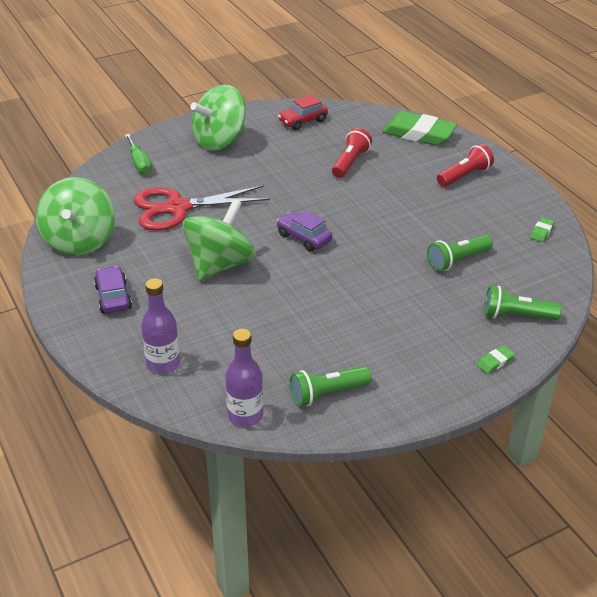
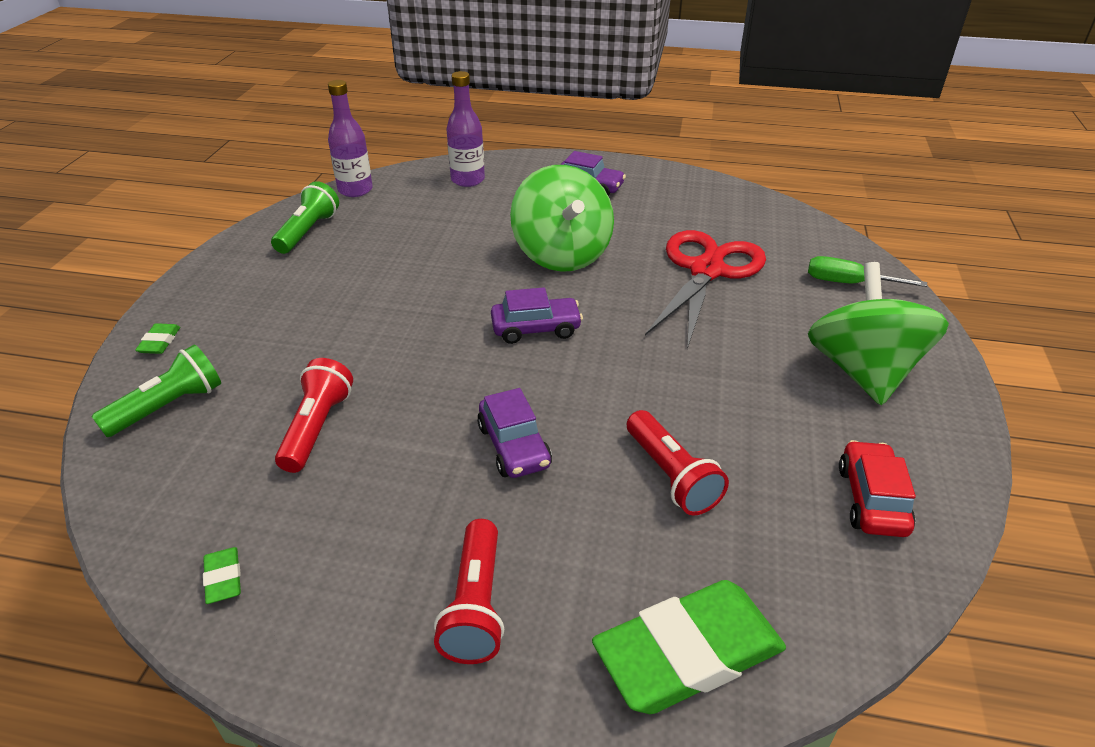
camera: 130 degrees right, 0 degrees up
(79, 241) = (704, 198): green spinning top -> none
(388, 204) = (514, 446): none -> purple car
(457, 261) = (317, 427): green flashlight -> red flashlight

